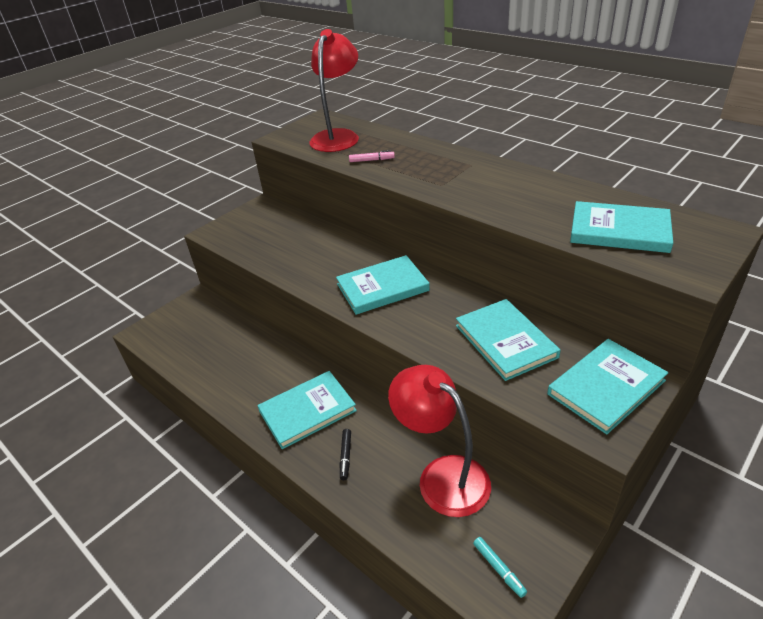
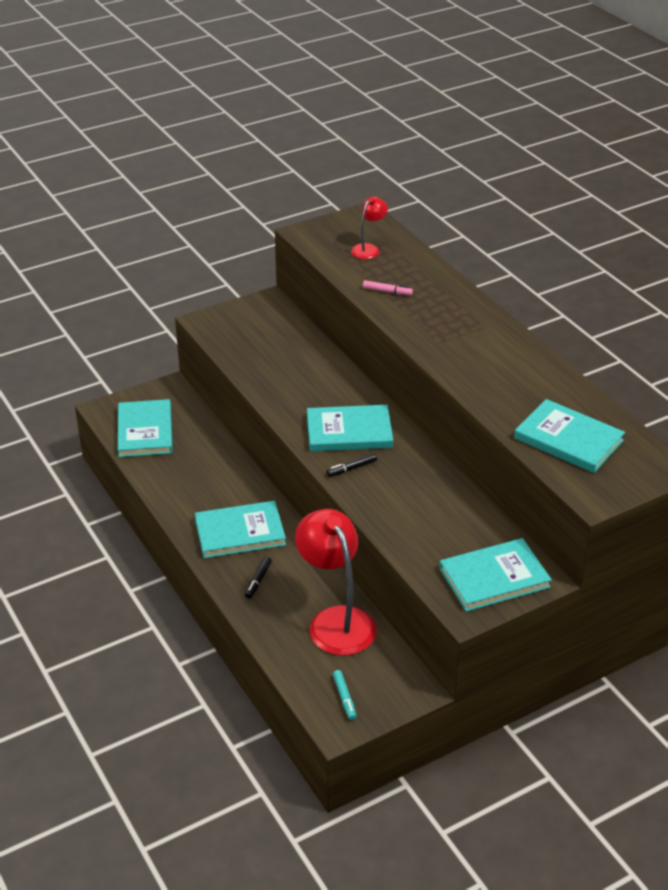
camera: 15 degrees right, 0 degrees up
(338, 136) = (369, 249): red lamp -> red lamp, size x0.50
(403, 319) = (351, 468): none -> black marker
(505, 341) = (434, 515): turquoise book -> turquoise book (145, 431)

